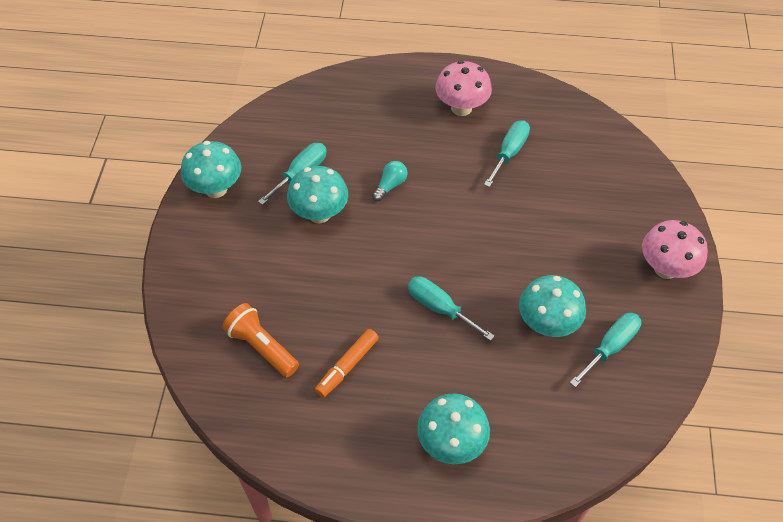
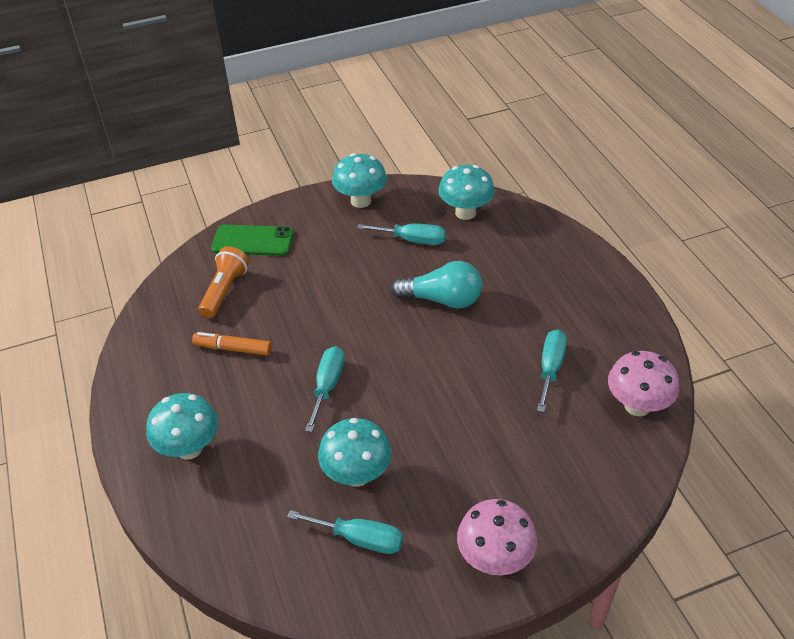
camera: 65 degrees right, 10 degrees down
(205, 298) = (253, 241): none -> green phone
(319, 214) = (378, 268): turquoise mushroom -> turquoise mushroom (465, 213)
(390, 185) = (442, 300): turquoise light bulb -> turquoise light bulb, size x1.86
(461, 108) = (578, 311): pink mushroom -> pink mushroom (637, 406)
(509, 153) = (550, 368): turquoise screwdriver -> turquoise screwdriver turned 75 degrees counterclockwise

